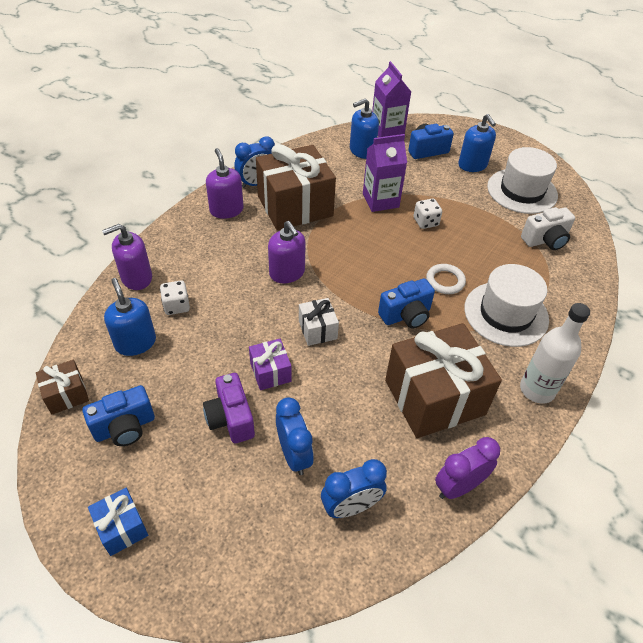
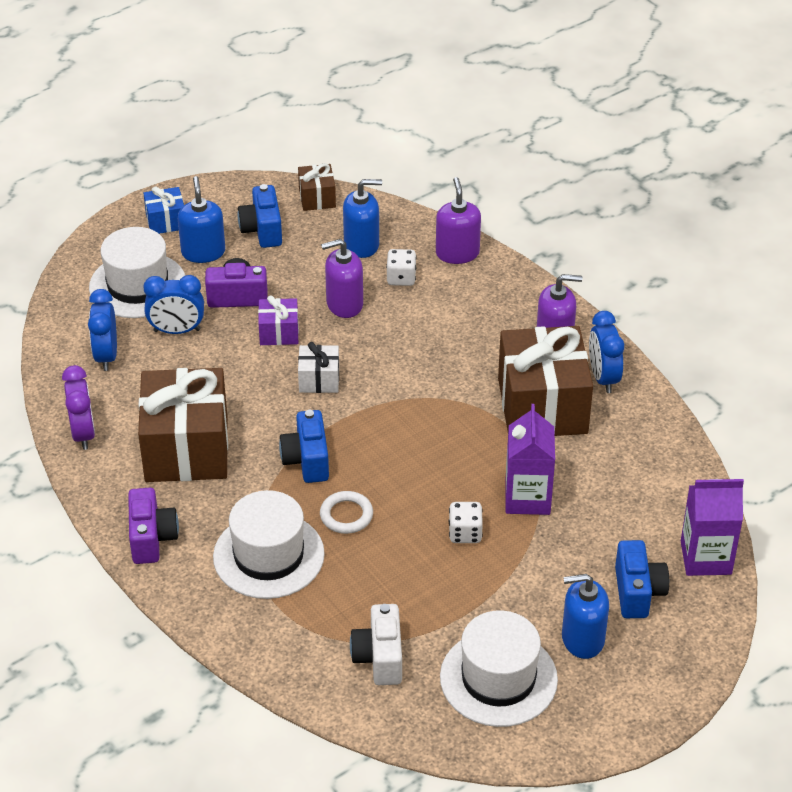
camera: 110 degrees right, 5 degrees down
(237, 517) = (137, 285): none -> white hat
(287, 273) = (418, 373): purple soap dispenser -> purple soap dispenser (344, 304)
(362, 151) = (655, 510): blue soap dispenser -> blue soap dispenser (203, 252)
(537, 390) = (152, 538): white bottle -> purple camera

